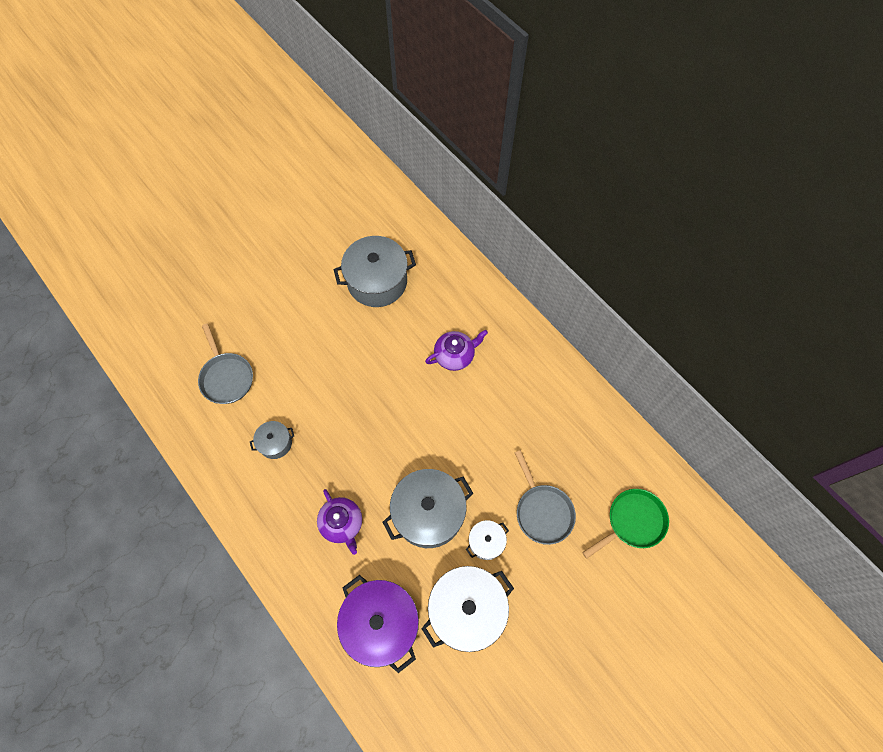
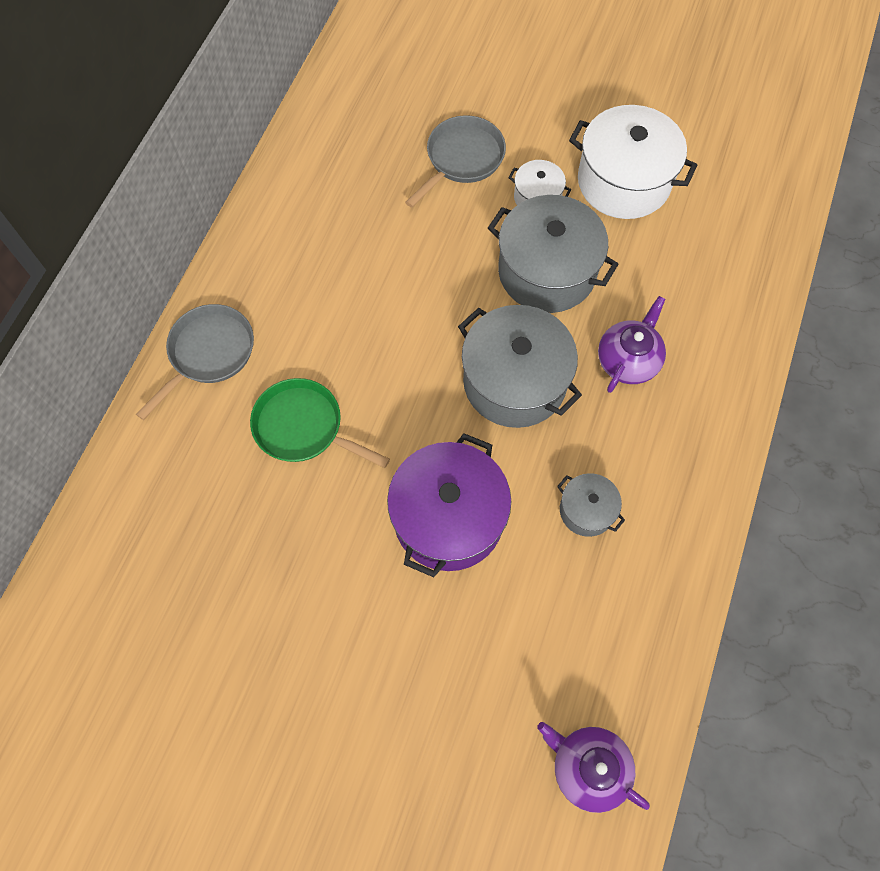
camera: 120 degrees left, 0 degrees up
(226, 377) = (538, 655): grey pan -> grey pan (208, 354)
(377, 281) = (242, 526): grey pot -> grey pot (514, 381)
(381, 623) = (702, 255): purple pot -> purple pot (448, 518)
(455, 355) = (311, 350): purple teapot -> purple teapot (588, 767)
(632, 522) = (416, 73): green pan -> green pan (304, 427)

